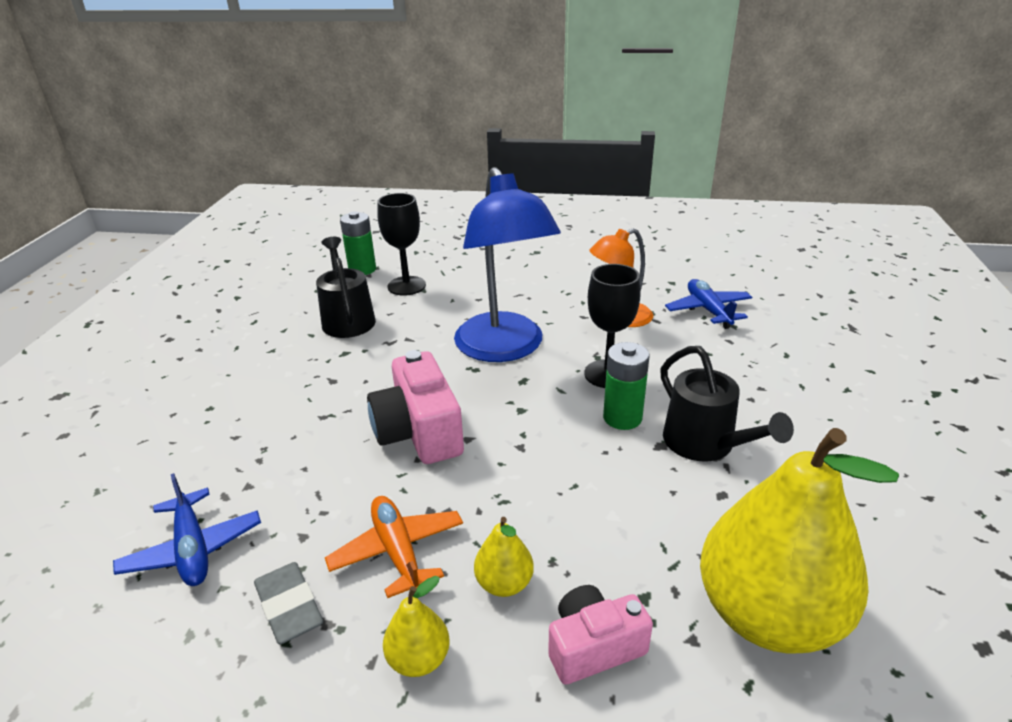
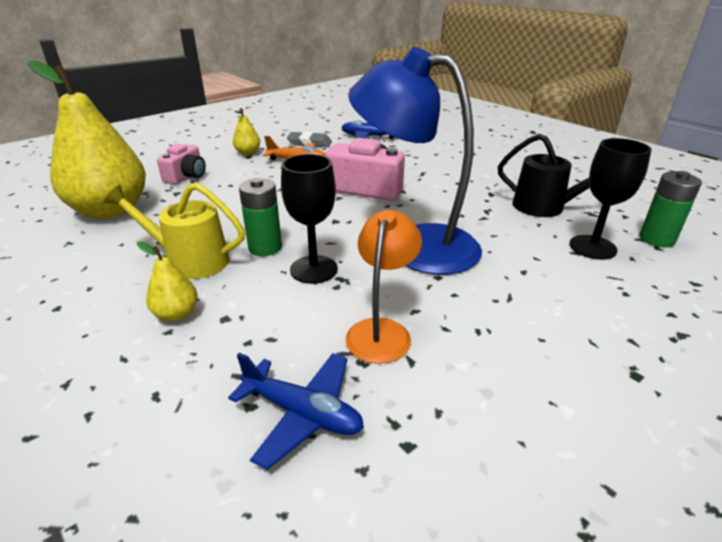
camera: 130 degrees right, 0 degrees up
(504, 583) = (242, 173): yellow pear -> yellow pear (176, 314)
(705, 444) = (190, 260): black watering can -> yellow watering can

